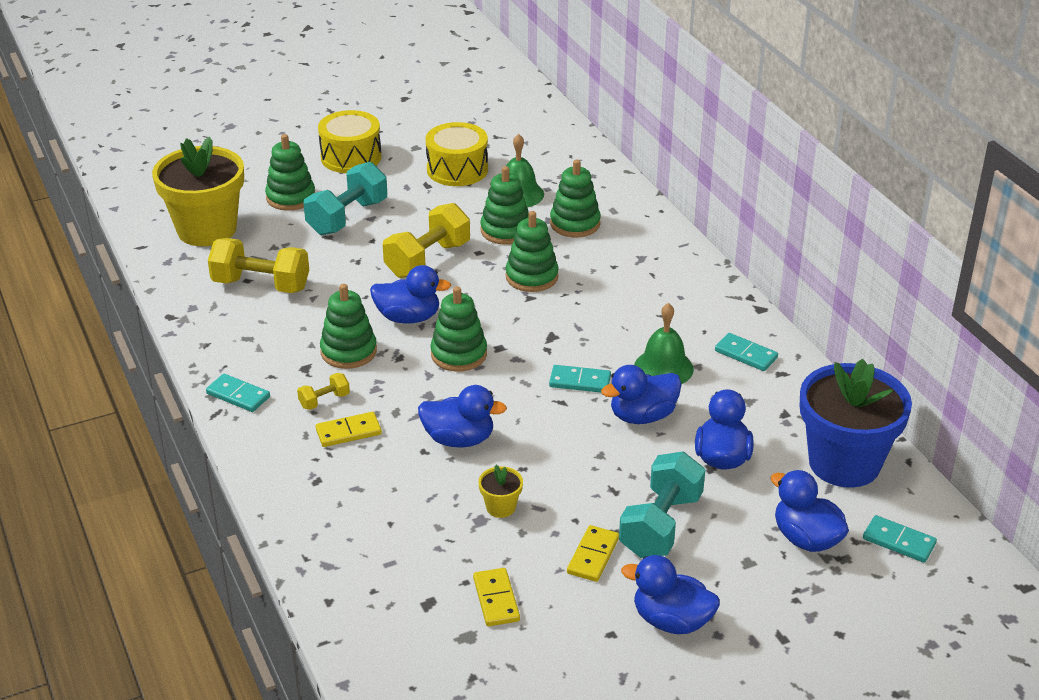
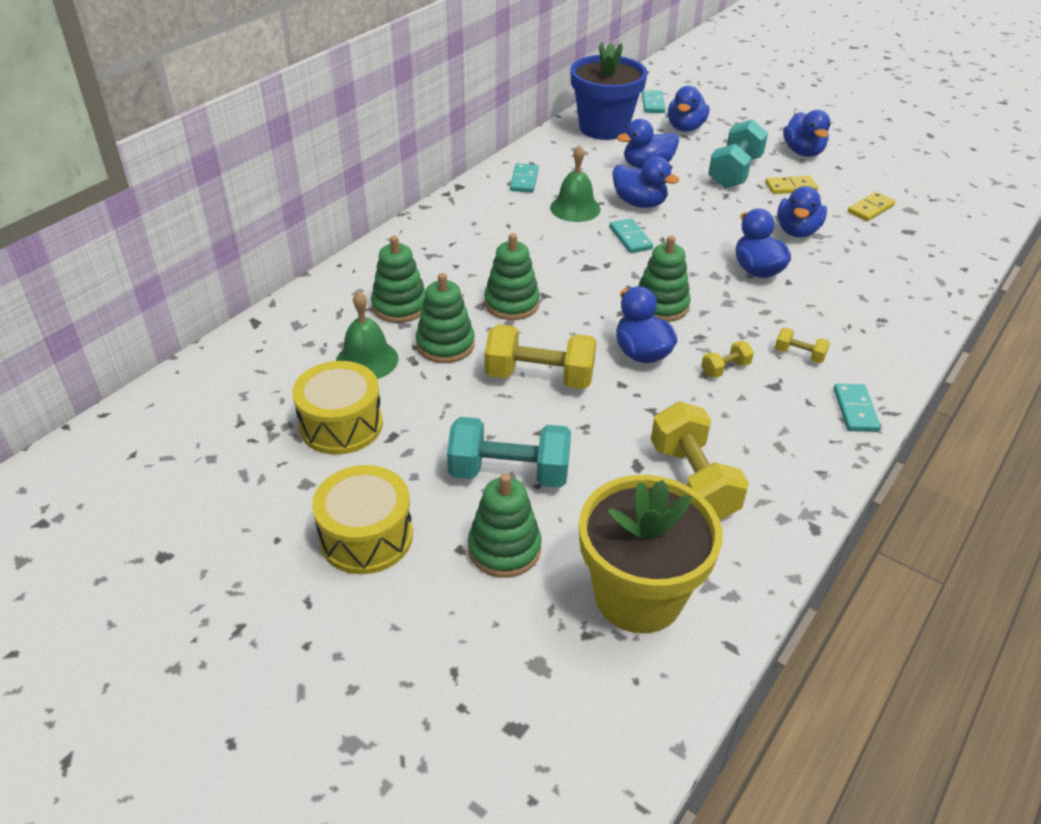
camera: 120 degrees left, 5 degrees up
(348, 351) = (725, 369): green stacking toy -> yellow dumbbell
(348, 432) = (816, 326): yellow domino -> none
(501, 507) = (797, 231): yellow flower pot -> blue duck
(661, 525) = (734, 172): turquoise dumbbell -> turquoise dumbbell turned 60 degrees counterclockwise

